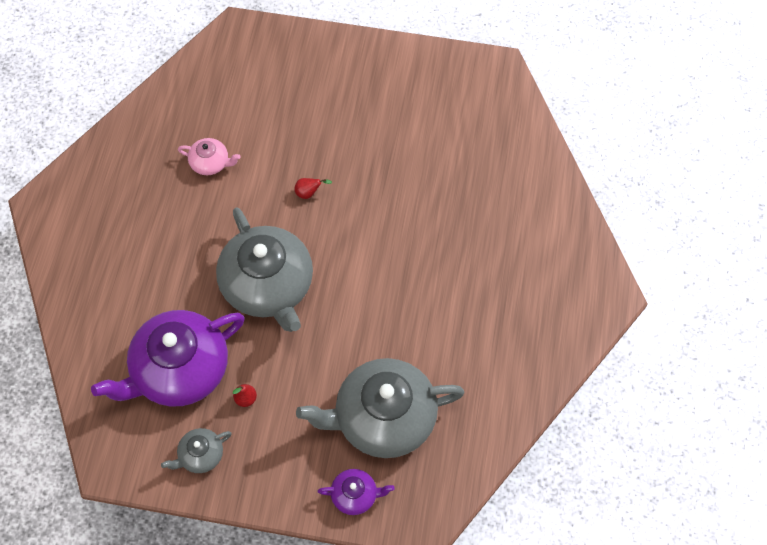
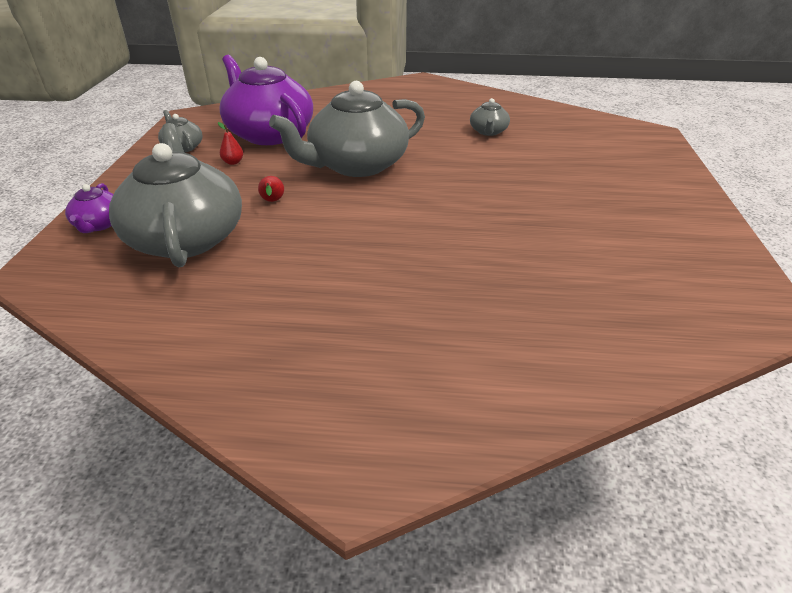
camera: 85 degrees right, 25 degrees down
(210, 163) = (488, 131): pink teapot -> grey teapot
(309, 193) = (473, 179): red pear -> red pear (272, 201)

